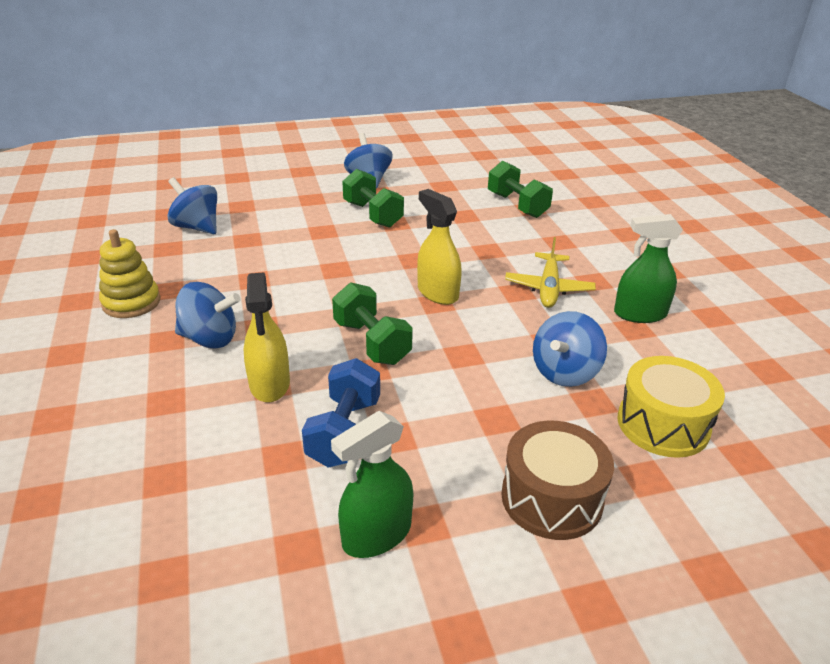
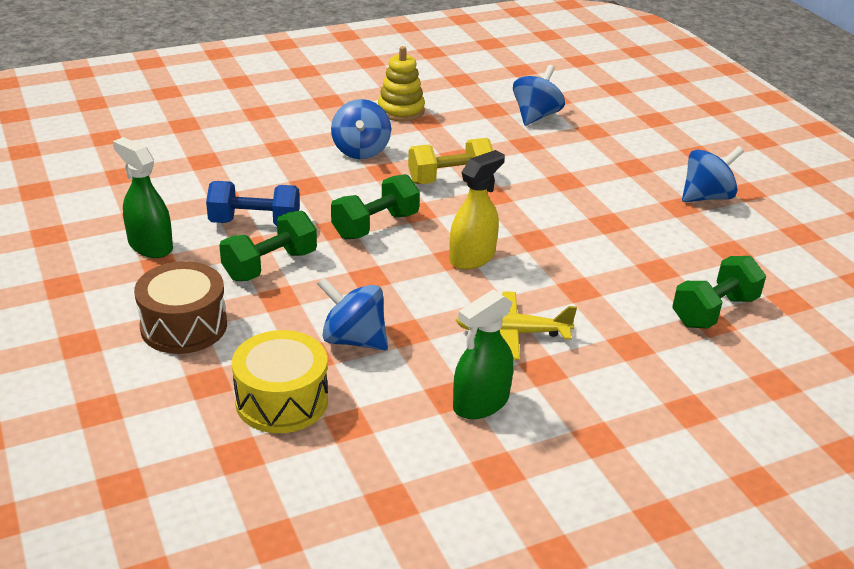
camera: 80 degrees right, 0 degrees up
(269, 384) = (307, 184): yellow spray bottle -> none
(297, 288) = (450, 179): none -> yellow dumbbell
(373, 214) = (620, 207): green dumbbell -> green dumbbell (270, 265)
(640, 314) = (480, 403): green spray bottle -> green spray bottle turned 120 degrees counterclockwise

